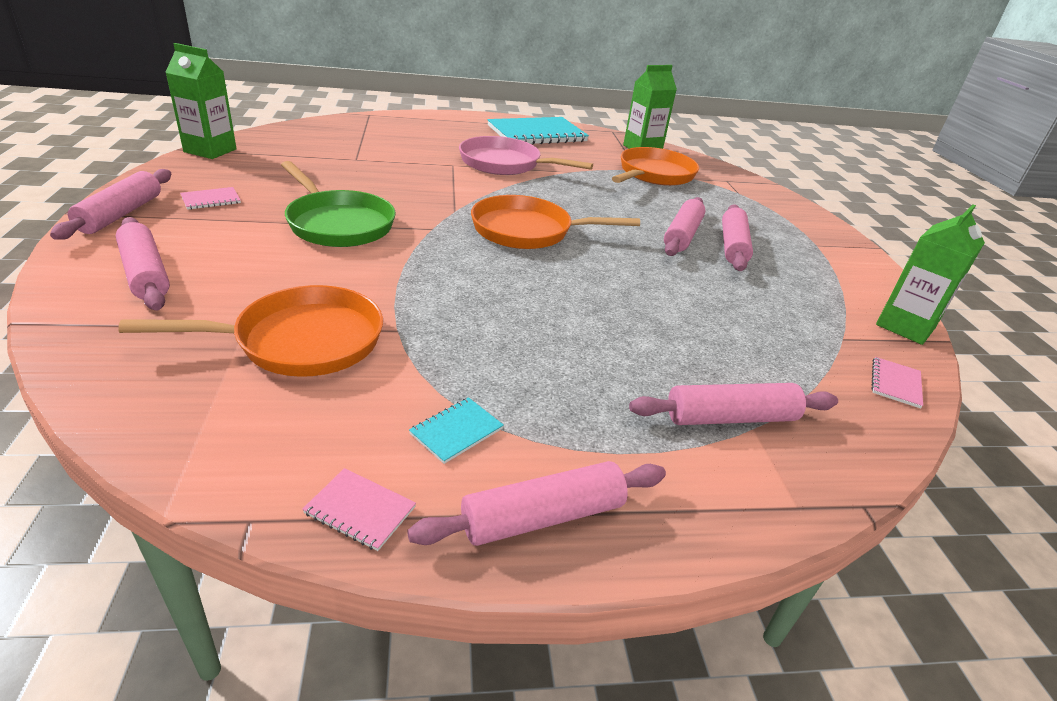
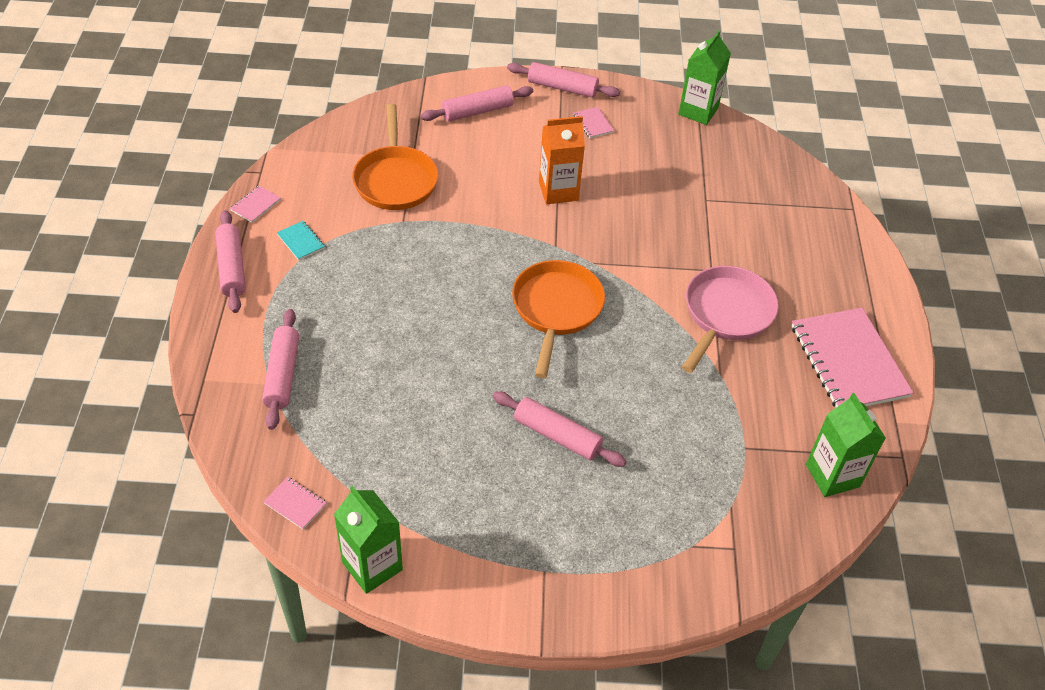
camera: 100 degrees right, 15 degrees up
(338, 224) = (558, 191): green pan -> orange carton
(537, 134) = (848, 361): turquoise notebook -> pink notebook
(654, 174) = (733, 461): orange pan -> none
(732, 246) = (535, 476): pink rolling pin -> none

